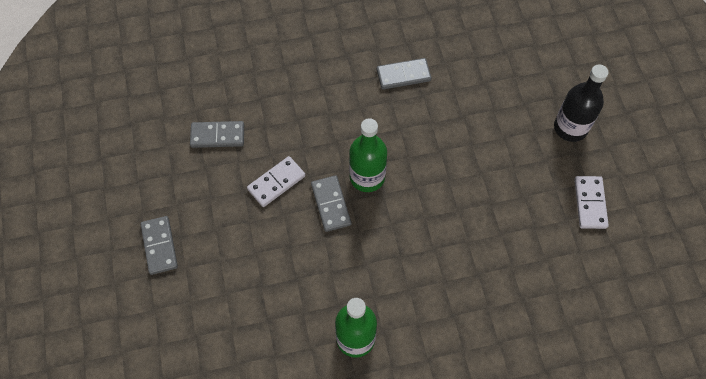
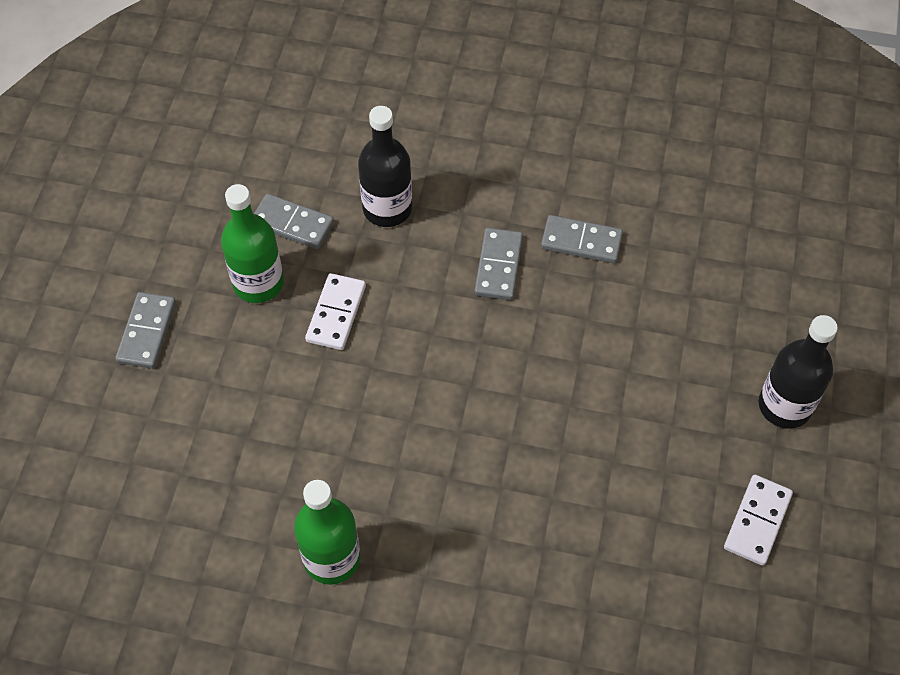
camera: 25 degrees right, 5 degrees down
(273, 102) = (387, 208): none -> black bottle
(276, 182) = (336, 313): white domino -> white domino turned 60 degrees counterclockwise
(330, 204) = (392, 371): grey domino -> grey domino (498, 266)
(367, 177) = (459, 355): green bottle -> green bottle (258, 283)

